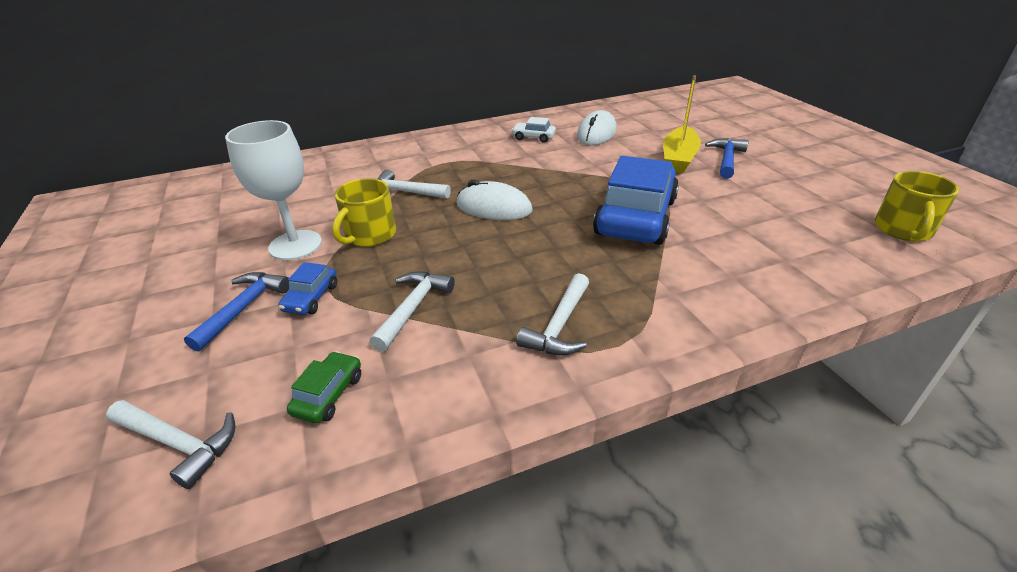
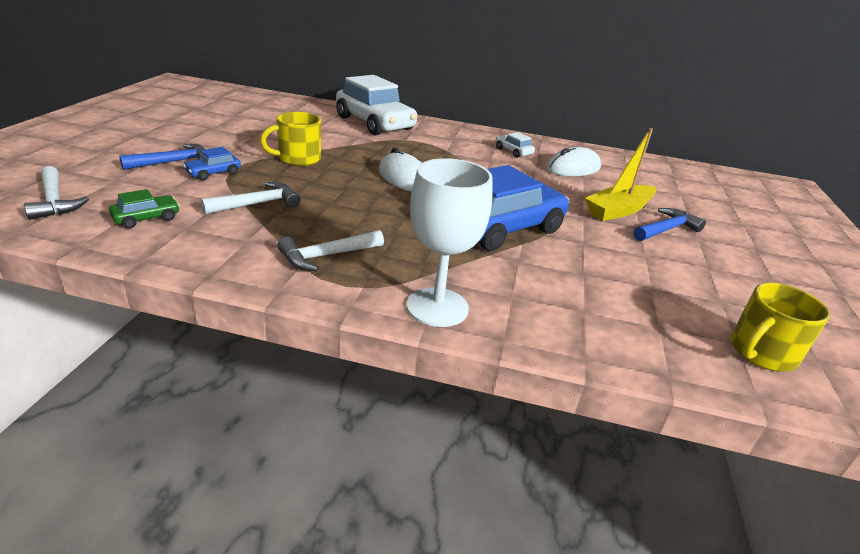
camera: 30 degrees right, 5 degrees down
(295, 245) = (249, 145): white goblet -> white goblet (437, 307)
(378, 160) = (375, 123): none -> white car
(405, 192) = (360, 146): white hammer -> none

